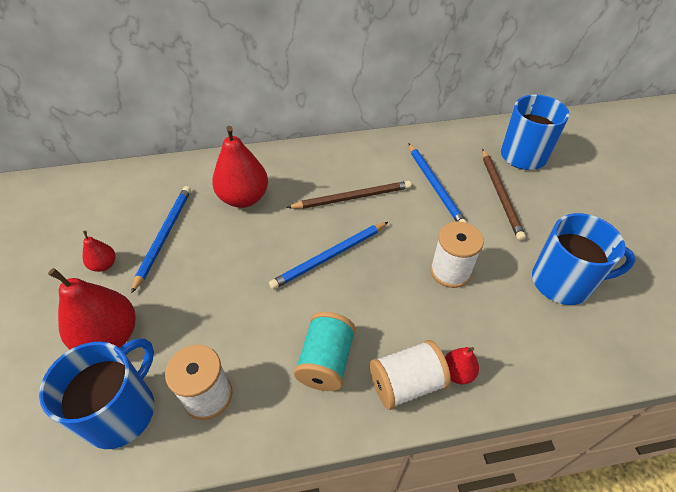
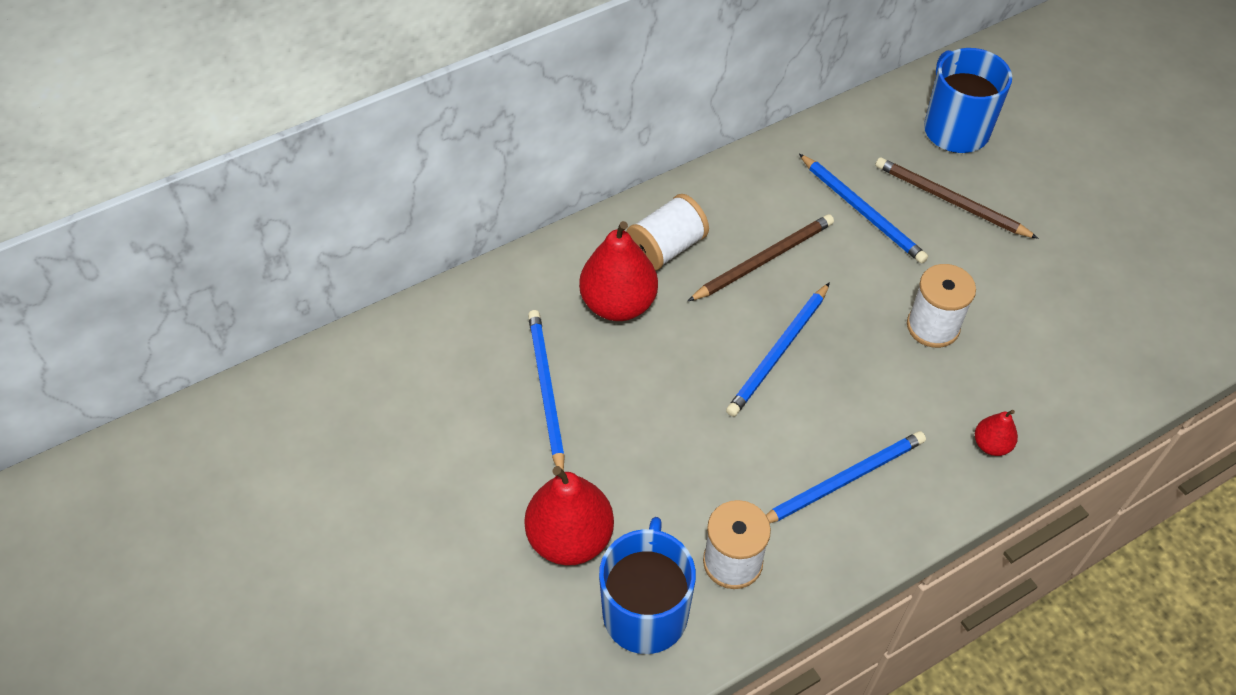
camera: 20 degrees left, 5 degrees up
(104, 265) = (494, 454): red pear -> none
(326, 361) = (843, 480): turquoise spool -> blue pencil
(406, 383) = (942, 475): white spool -> white spool (666, 248)
(500, 195) = (950, 200): brown pencil -> brown pencil turned 150 degrees clockwise
(562, 282) = (1065, 300): blue mug -> none

